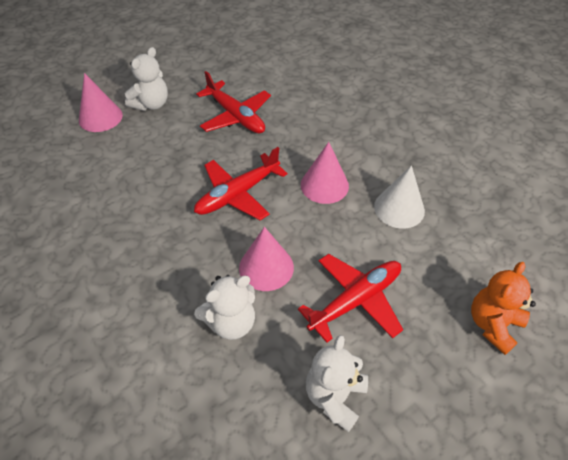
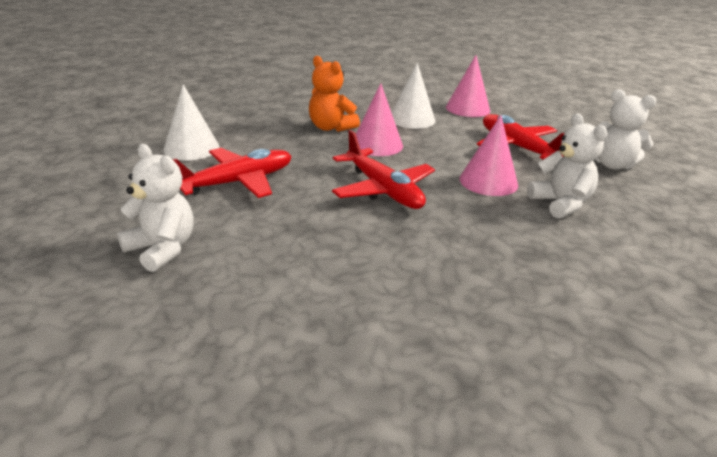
camera: 85 degrees left, 20 degrees down
(100, 117) = (162, 305): pink cone -> pink cone (467, 108)
(285, 84) = (191, 148): none -> white cone
(493, 325) = (525, 108): orange teddy bear -> orange teddy bear (331, 127)

